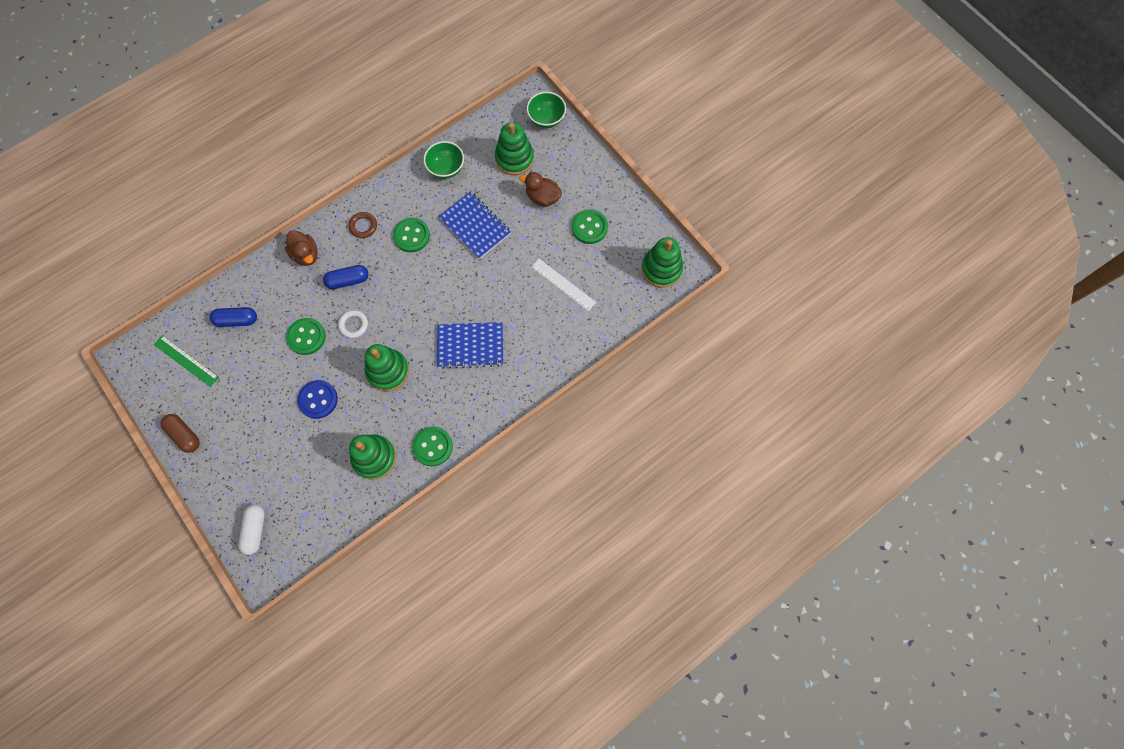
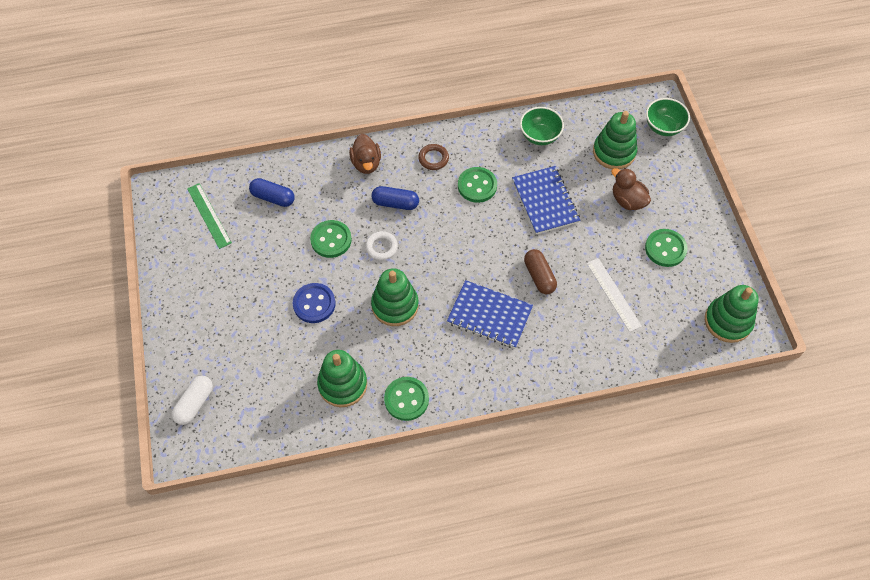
camera: 25 degrees right, 10 degrees down
(184, 435) = (173, 283): brown capsule -> brown capsule (539, 276)

